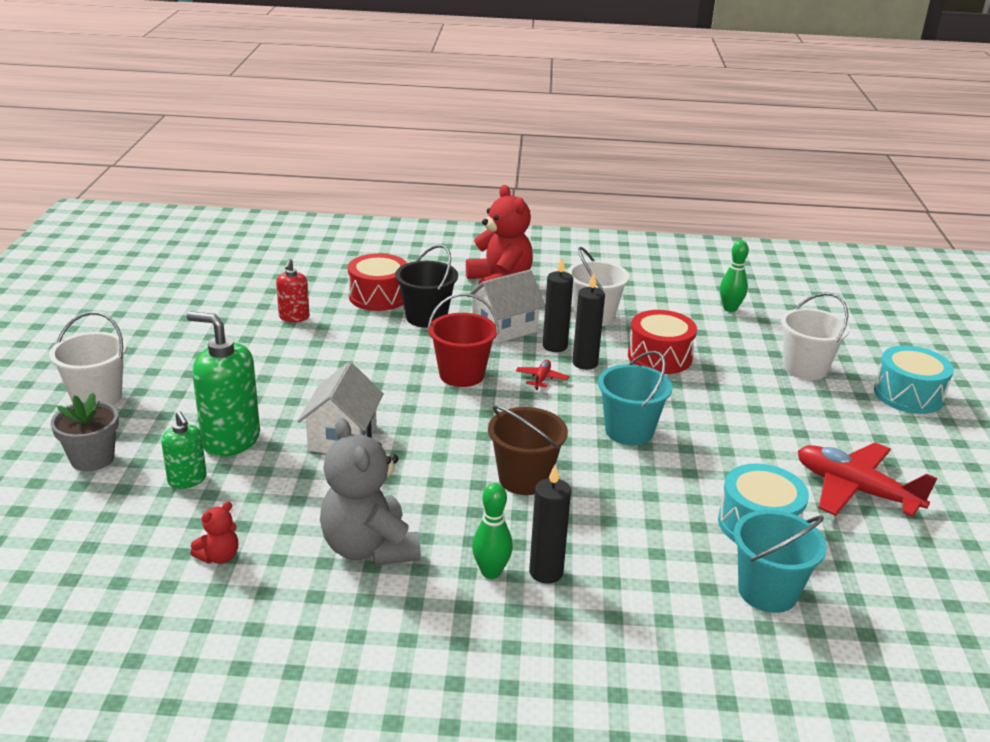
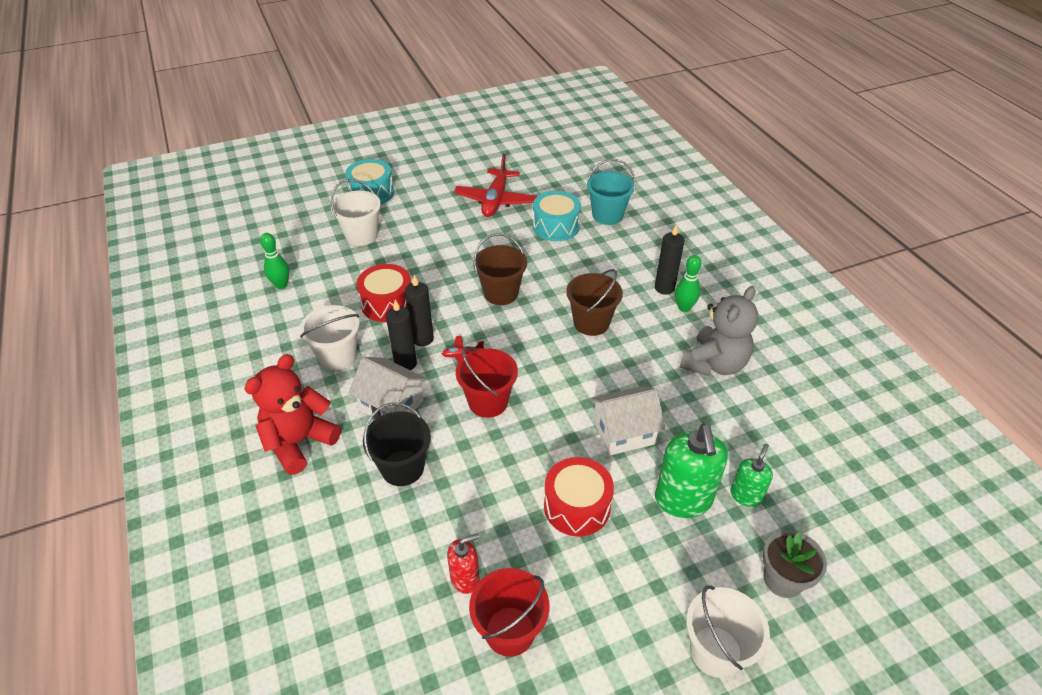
camera: 115 degrees left, 15 degrees up
(219, 557) = (788, 429): red teddy bear -> none
(232, 322) = (510, 631): none -> red bucket
(378, 296) = (379, 528): red drum -> red drum (577, 506)
(629, 431) = (501, 293): turquoise bucket -> brown bucket

